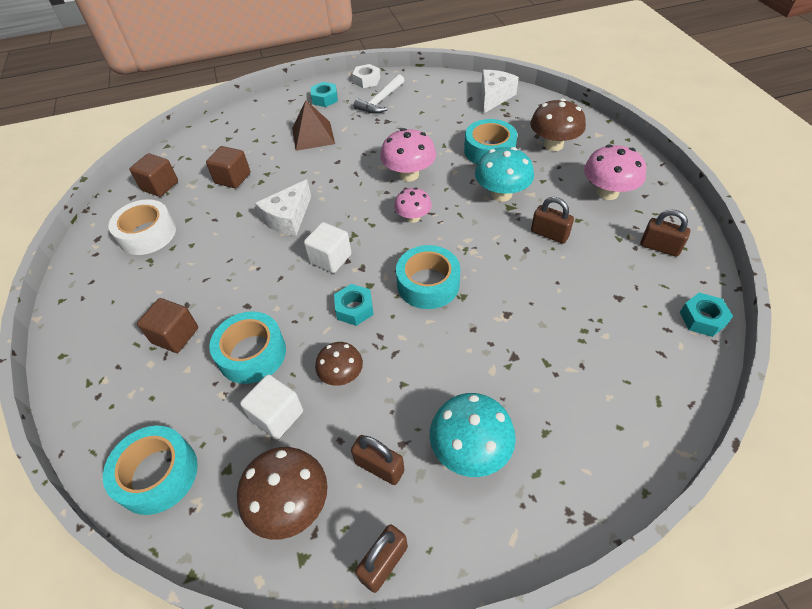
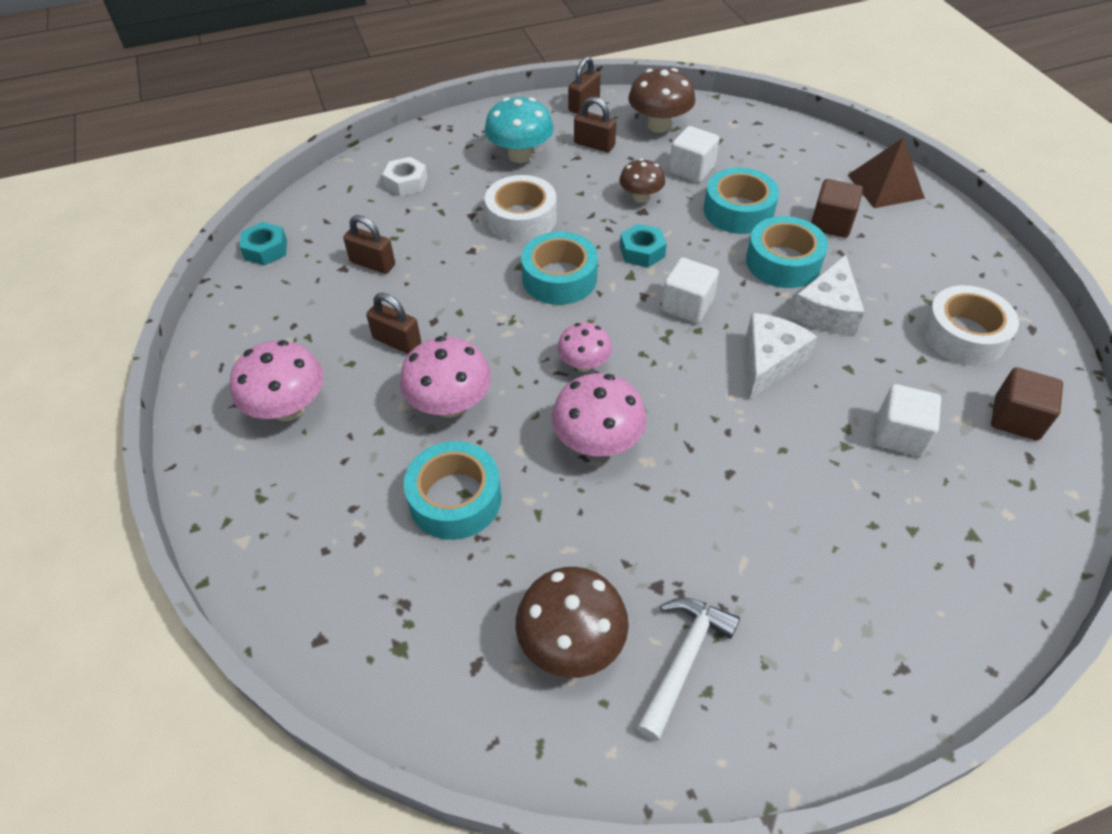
camera: 175 degrees right, 0 degrees up
(158, 474) = (774, 136): turquoise tape -> turquoise tape (783, 262)
(233, 178) = (899, 435): brown cube -> white cube
(313, 135) = (800, 541): brown pyramid -> brown pyramid (885, 186)
(325, 99) = (820, 671): turquoise nut -> none
(366, 80) = (737, 753): white nut -> white nut (406, 182)
(463, 350) = (521, 218): none -> white tape
(494, 97) = (420, 670): white cheese -> white cheese (827, 311)
(501, 194) = (450, 404): turquoise mushroom -> pink mushroom
(553, 145) = (336, 512): brown mushroom -> brown mushroom (571, 642)
(659, 247) = (263, 325): brown padlock -> brown padlock (372, 263)

